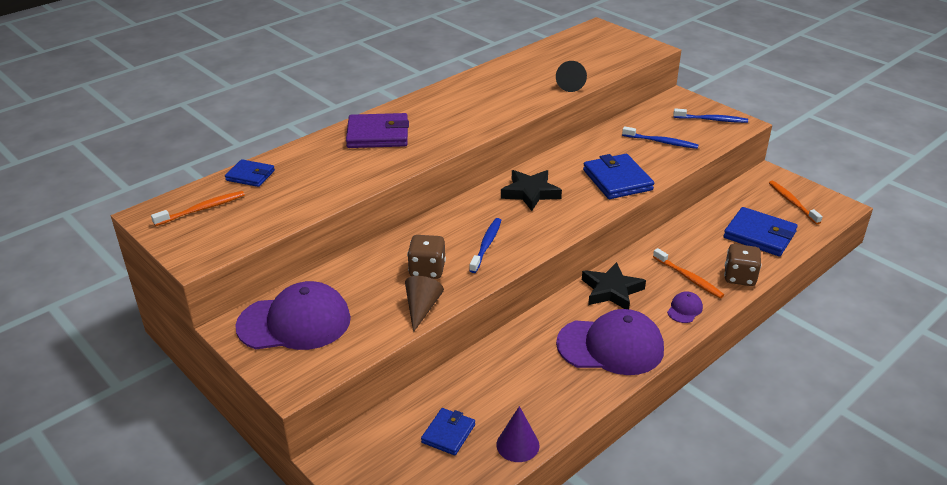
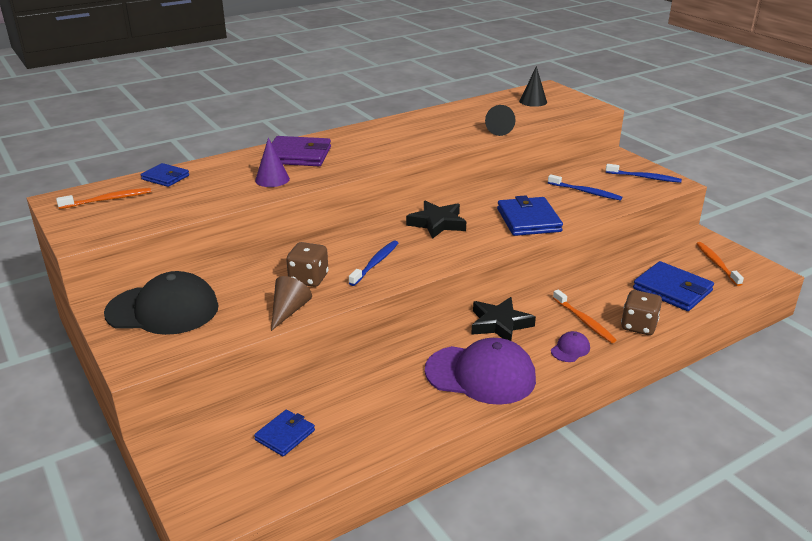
camera: 10 degrees right, 5 degrees down
(294, 322) = (163, 310): purple cap -> black cap
(517, 445) = (350, 455): purple cone -> purple cone (272, 179)
(589, 46) = (533, 101): none -> black cone

